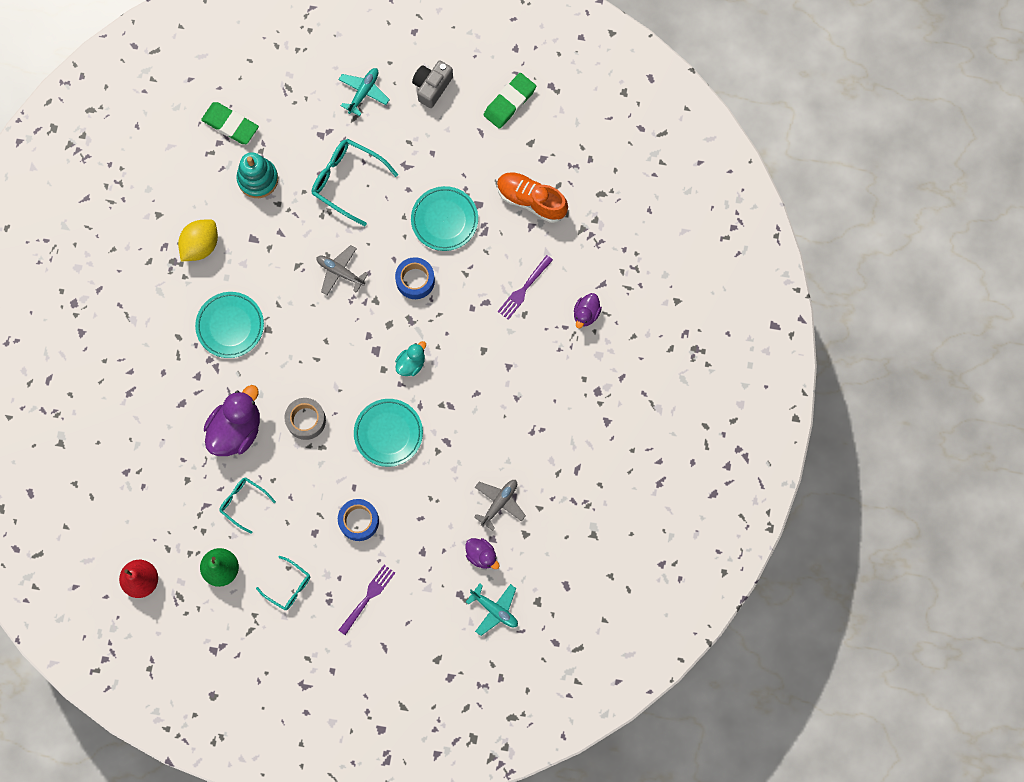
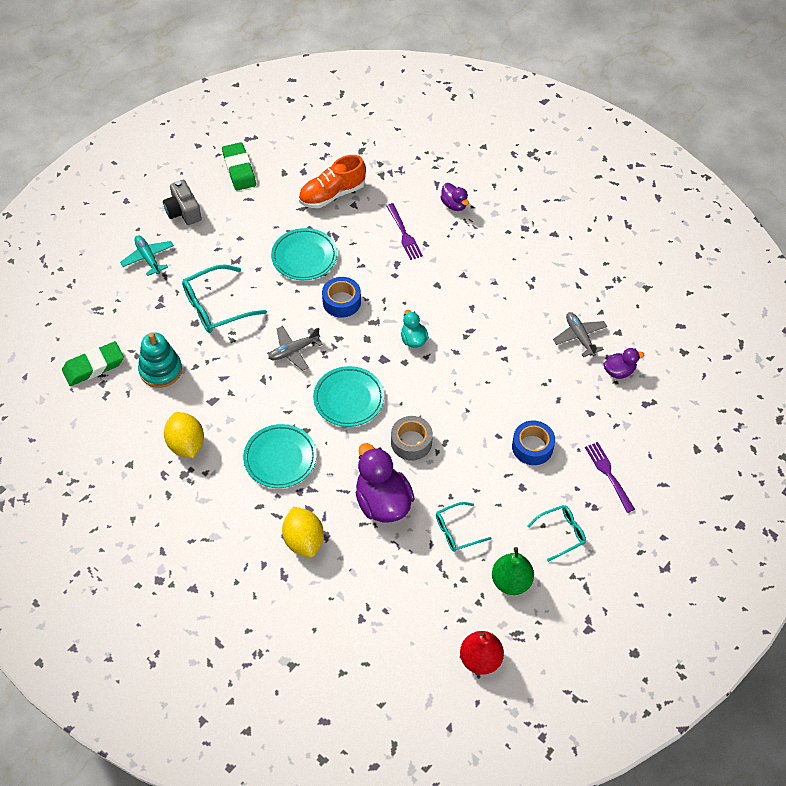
camera: 60 degrees left, 20 degrees down
(167, 389) = (304, 541): none -> yellow lemon
(388, 433) = (465, 386): turquoise plate -> turquoise plate (348, 399)
(494, 609) = (674, 385): turquoise plane -> none

